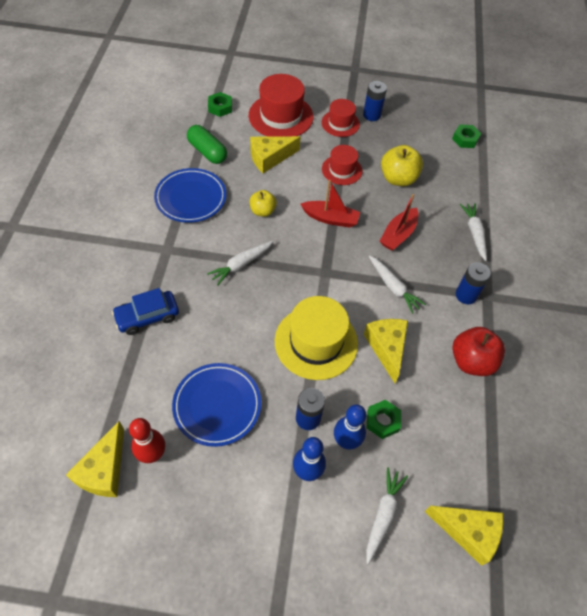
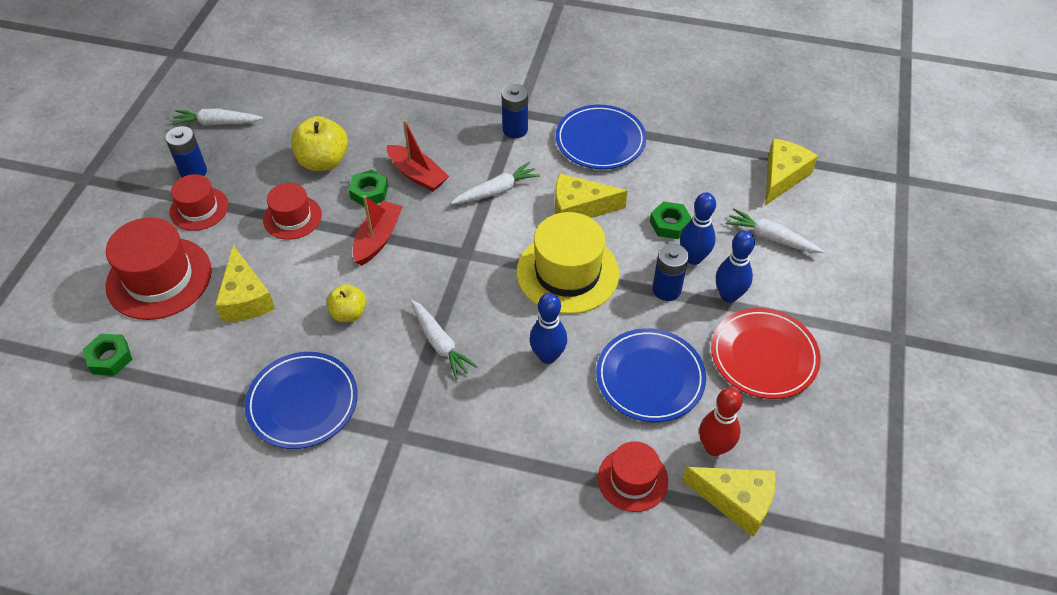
camera: 80 degrees left, 5 degrees down
(127, 394) = (632, 479): none -> red hat
(147, 316) = (514, 457): blue car -> none
(207, 152) = (209, 378): green capsule -> none
(234, 332) = (547, 356): none -> blue bowling pin
(243, 500) = (764, 356): none -> red plate
(465, 139) = (271, 86): green nut -> green nut (369, 192)
(471, 361) = (600, 140): red apple -> blue plate
(474, 233) = (427, 106): white carrot -> white carrot (217, 123)

